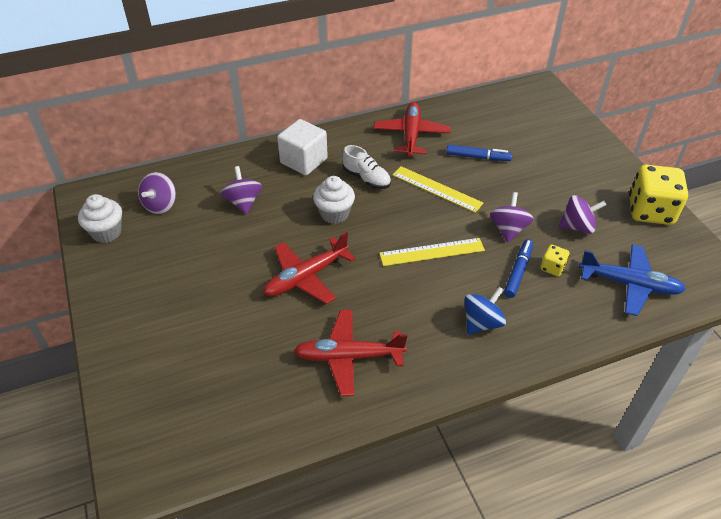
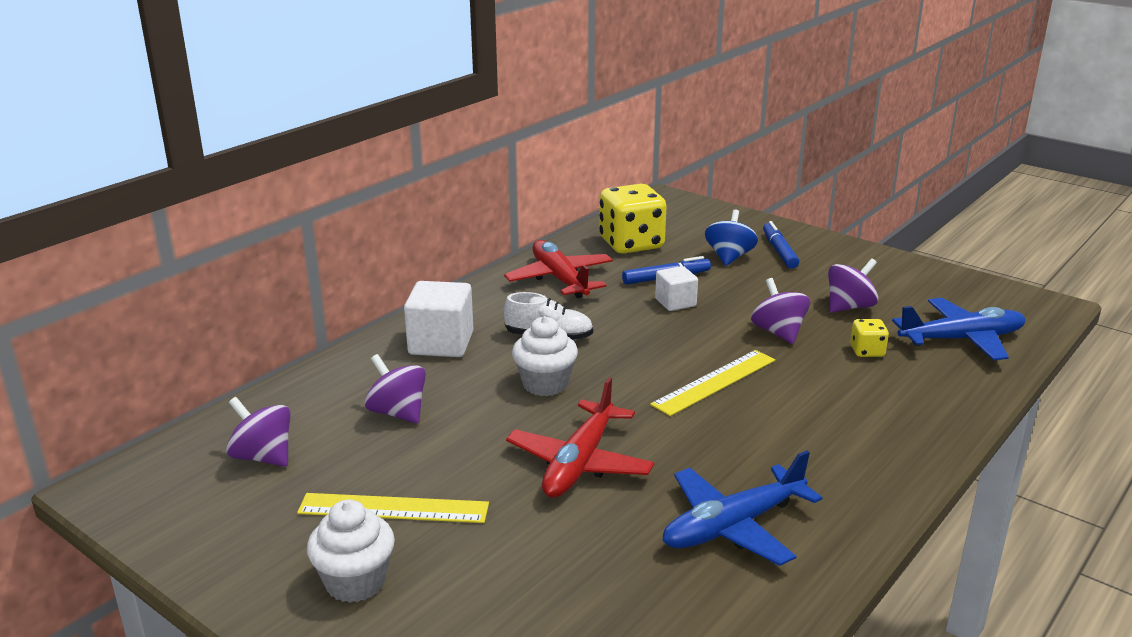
camera: 30 degrees left, 20 degrees down
(106, 232) = (198, 520): white cupcake -> white cupcake (355, 582)
(160, 205) = (263, 457): purple spinning top -> purple spinning top turned 135 degrees clockwise
(348, 357) = (732, 526): red plane -> blue plane
(437, 189) = (651, 320): yellow ruler -> yellow ruler (393, 508)
(465, 180) = (675, 302): none -> white cube
(482, 322) = (852, 429): blue spinning top -> blue spinning top (729, 257)
(518, 271) = (835, 367): blue marker -> blue marker (779, 251)
(650, 211) = (905, 272): yellow dice -> yellow dice (631, 244)

